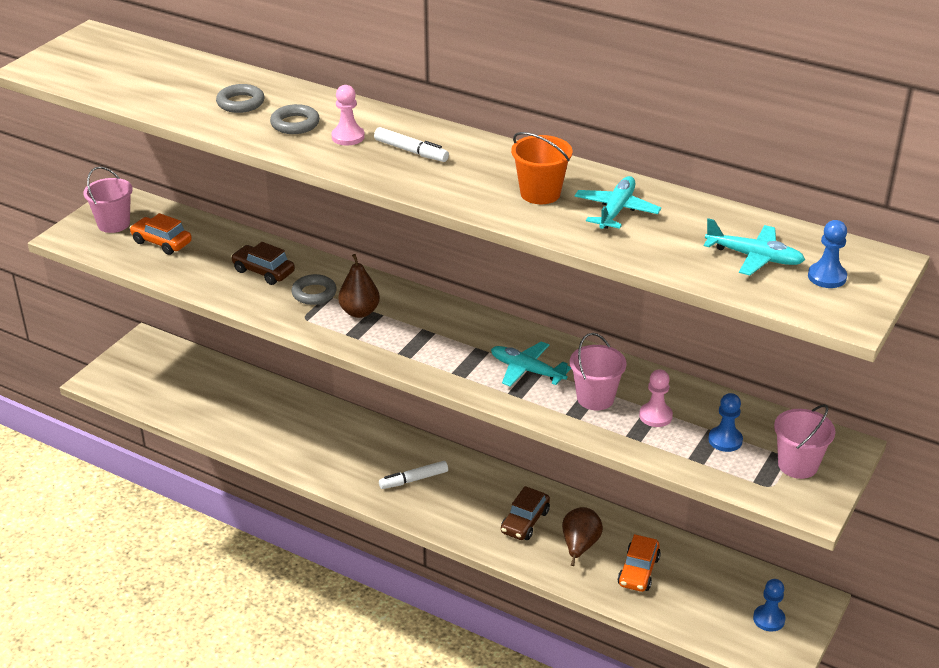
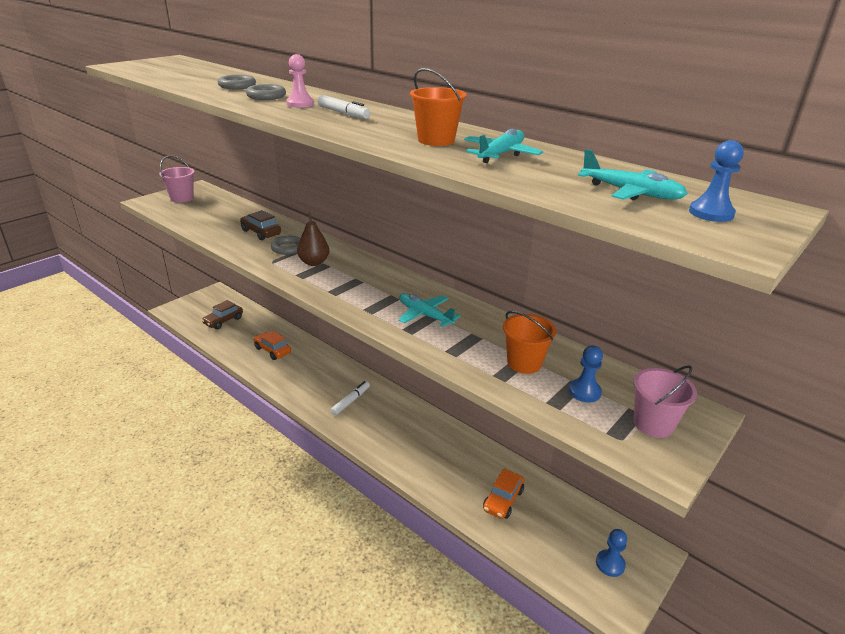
camera: 10 degrees right, 5 degrees down
(162, 242) = (205, 210): orange car -> orange car (272, 350)
(414, 479) = (350, 401): white marker -> white marker turned 135 degrees clockwise
(525, 522) = (422, 445): brown car -> brown car (223, 321)
(579, 546) = (460, 471): brown pear -> none
(595, 398) = (475, 342): pink bucket -> none
(655, 416) = (524, 363): pink pawn -> orange bucket

